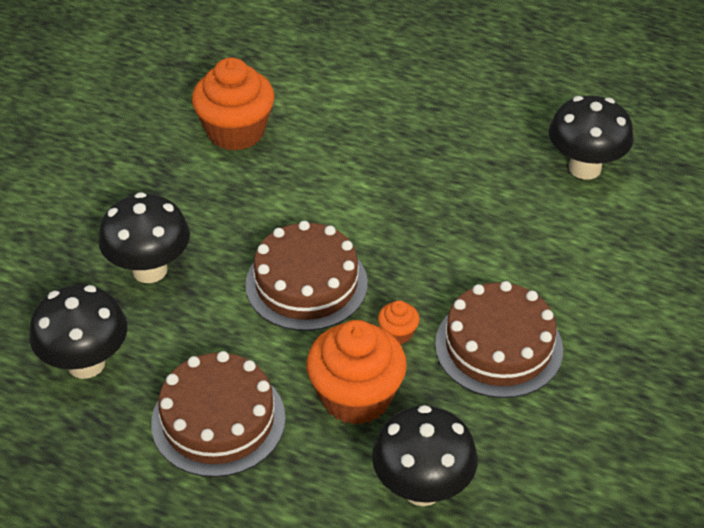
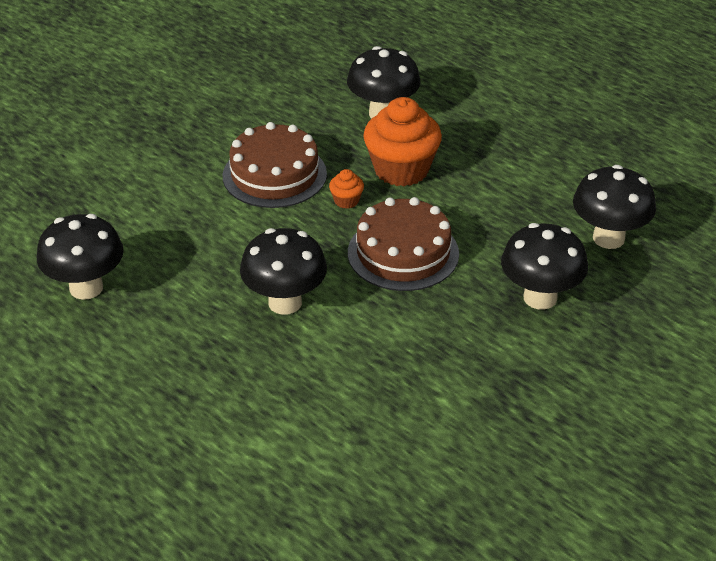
camera: 160 degrees left, 5 degrees down
(218, 420) = (511, 179): brown cake -> none
(236, 131) = (410, 420): orange cupcake -> none
(395, 201) = (285, 303): none -> black mushroom

